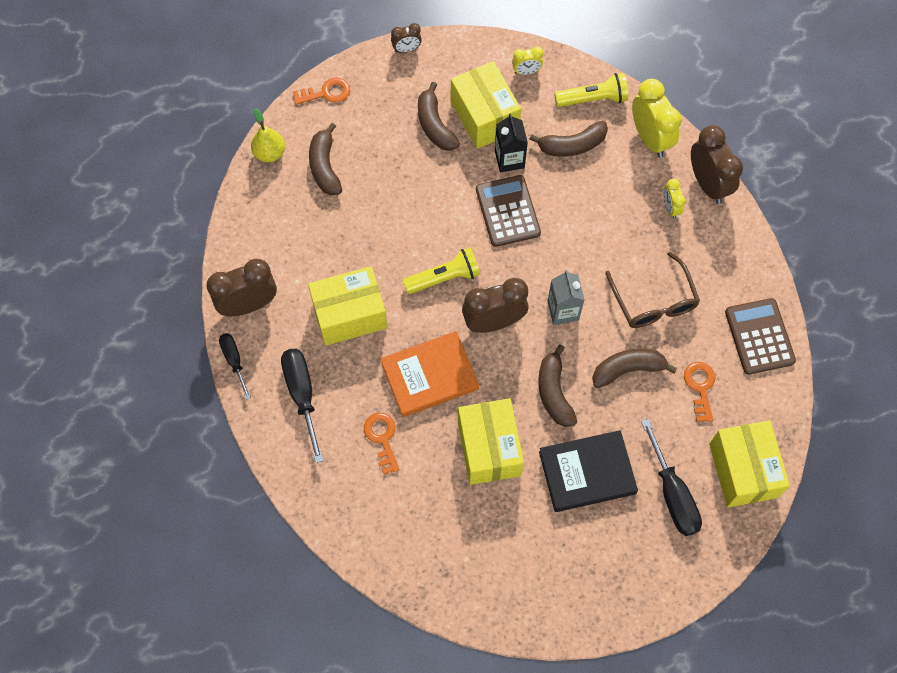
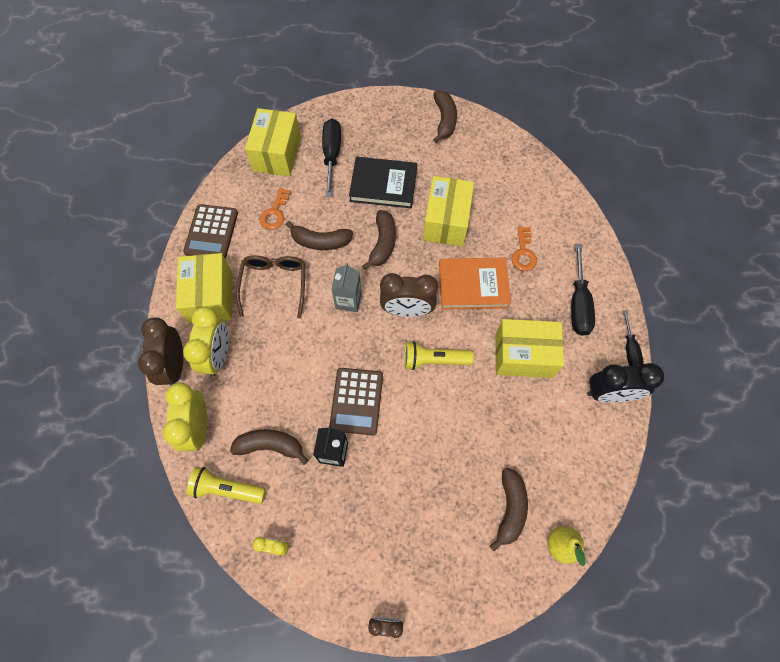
camera: 160 degrees left, 0 degrees up
(248, 305) = (609, 393): brown clock -> black clock
(326, 93) = (487, 598): orange key -> none
(434, 125) = (389, 516): brown banana -> brown banana (444, 120)
(484, 116) = (338, 508): yellow box -> yellow box (211, 297)
(670, 208) = (218, 355): yellow clock -> yellow clock, size x1.96

